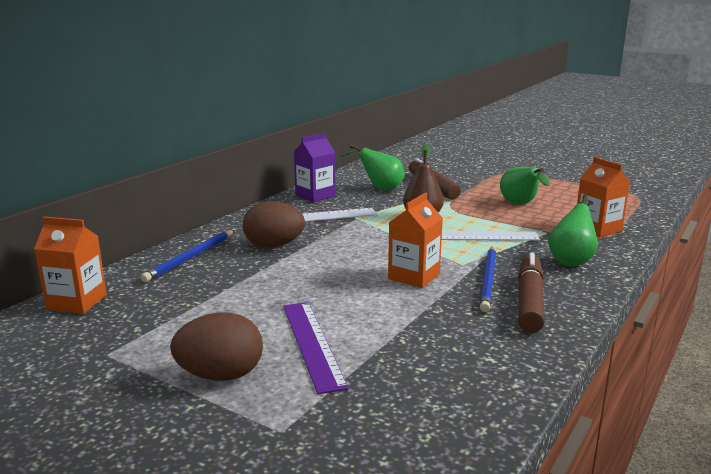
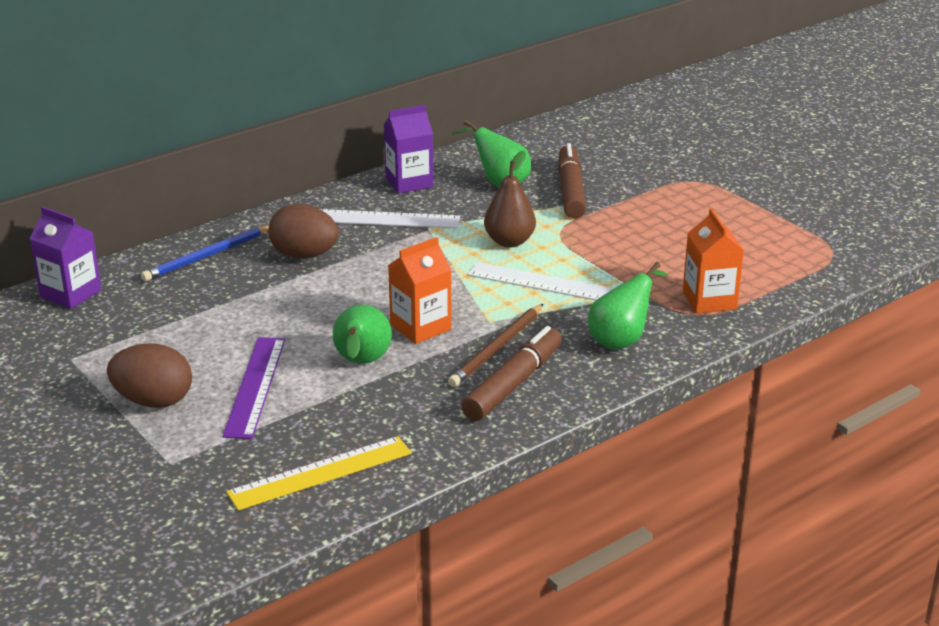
camera: 20 degrees right, 10 degrees up
(77, 302) = (71, 294): orange carton -> purple carton
(443, 406) = (320, 473): none -> yellow ruler
(488, 280) = (497, 348): blue pencil -> brown pencil
(520, 205) = (654, 243): green pear -> green pear (361, 363)

